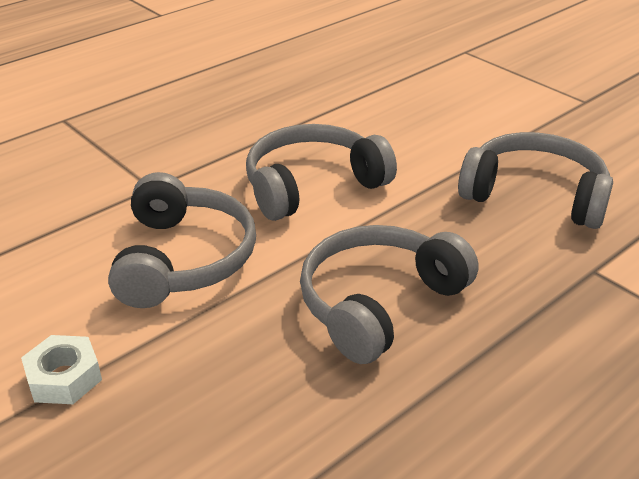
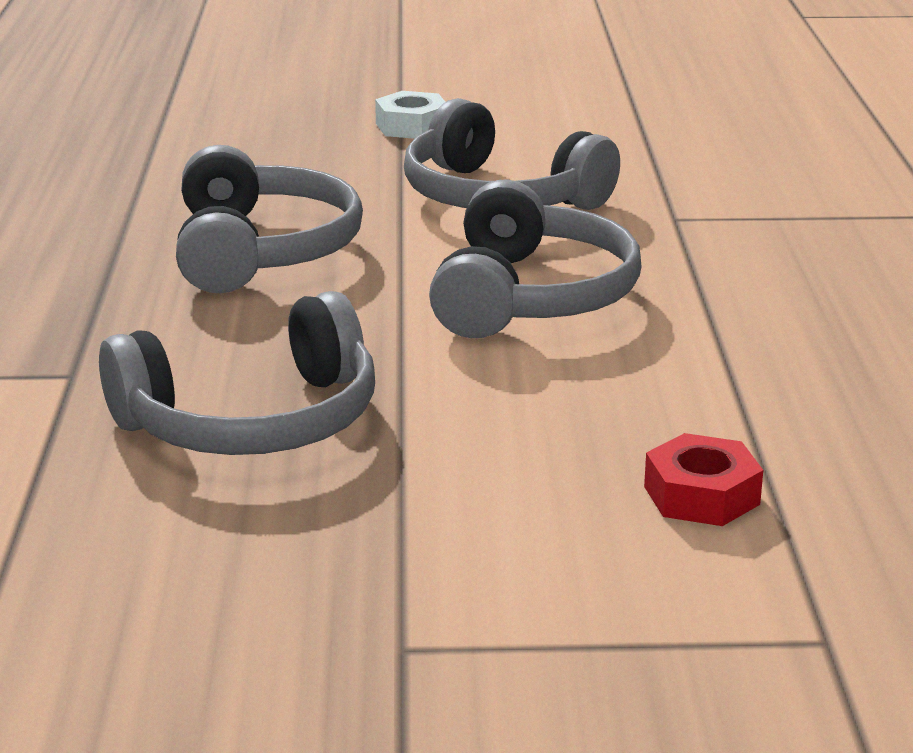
camera: 130 degrees right, 10 degrees down
(421, 90) = (701, 495): none -> red nut

